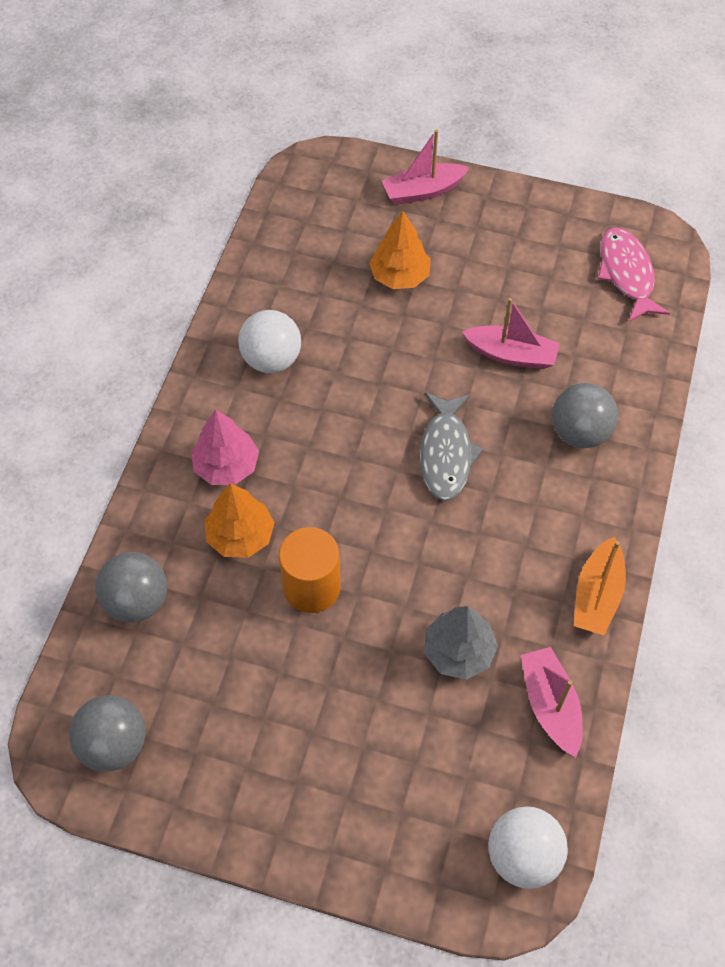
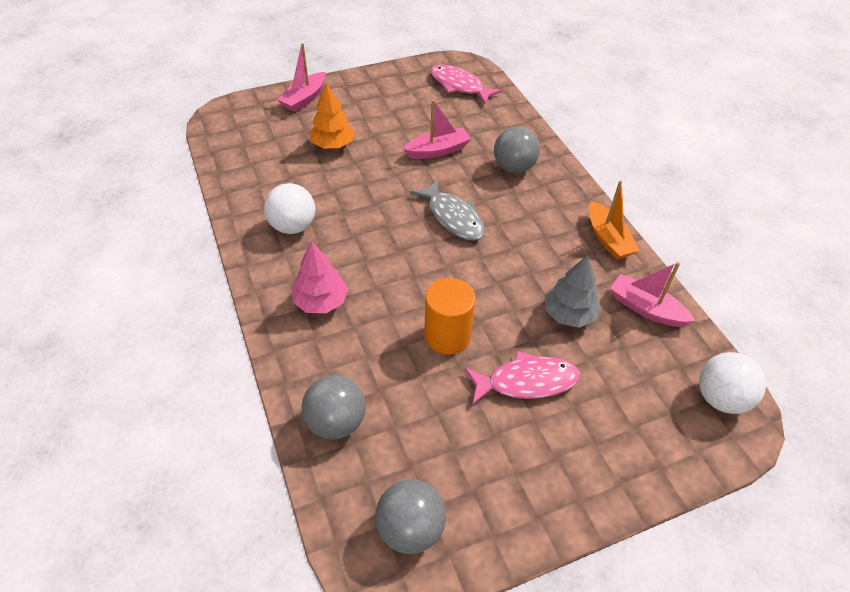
camera: 40 degrees left, 10 degrees down
(240, 536) = (371, 336): orange tree -> none
(342, 690) = (526, 382): none -> pink fish

